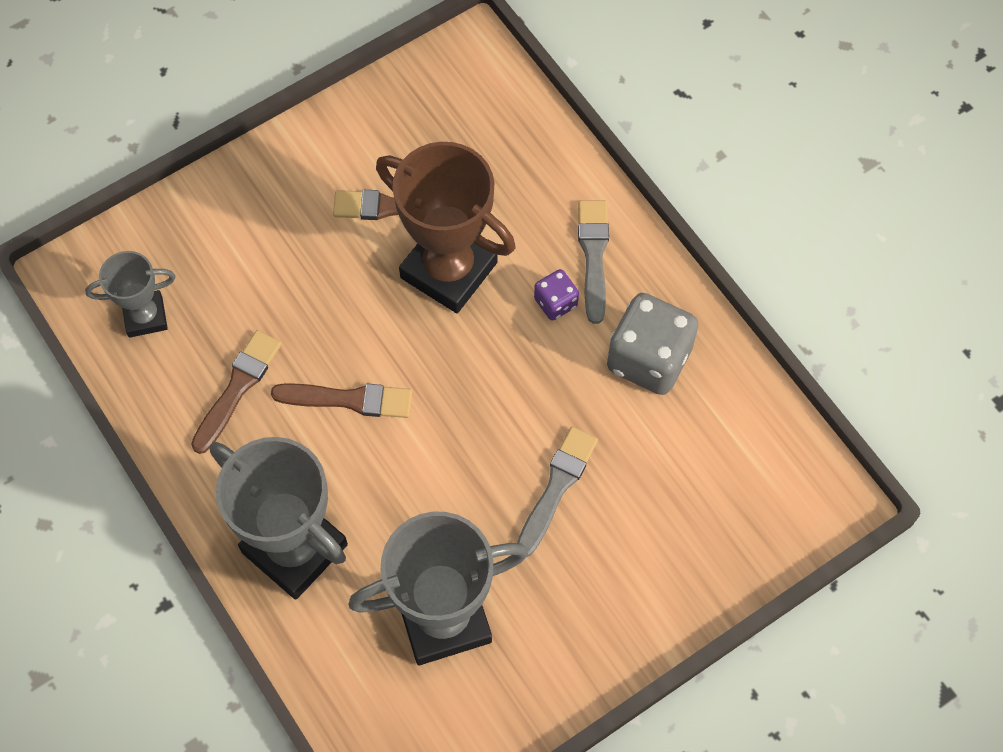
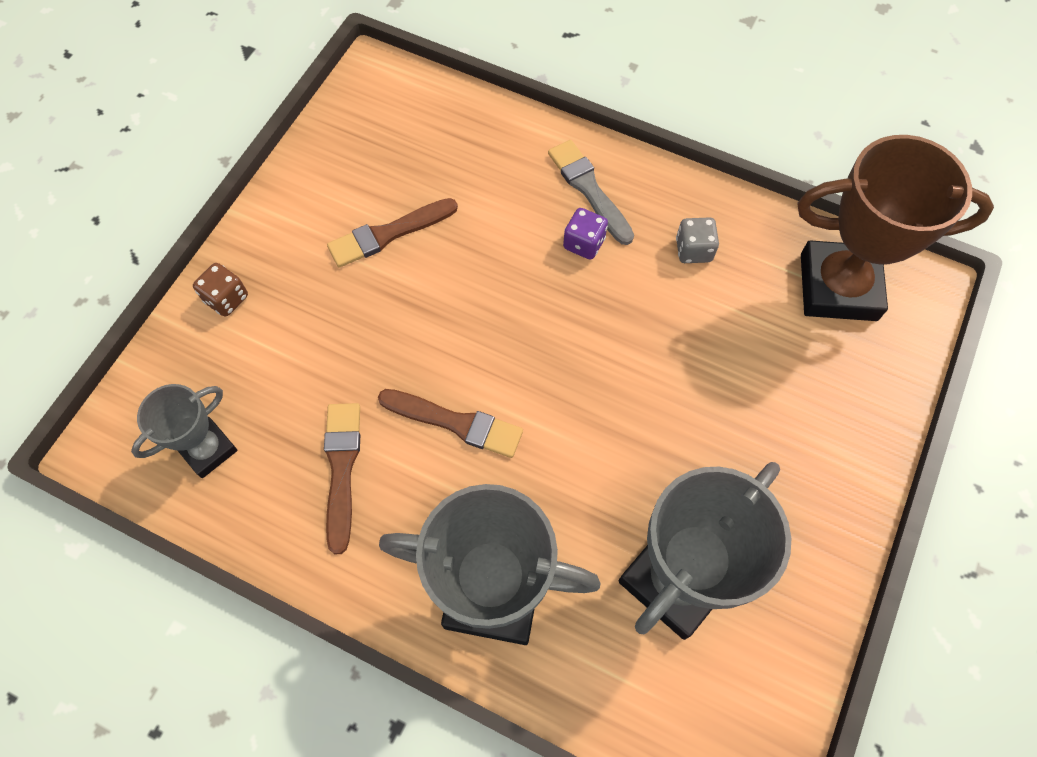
camera: 30 degrees left, 0 degrees up
(228, 197) = (226, 299): none -> brown dice
(349, 399) = (456, 423): brown brush -> brown brush turned 45 degrees clockwise
(449, 270) = (473, 262): brown trophy -> brown trophy (838, 287)
(556, 487) = (693, 400): grey brush -> none
(649, 359) = (693, 250): grey dice -> grey dice, size x0.50

